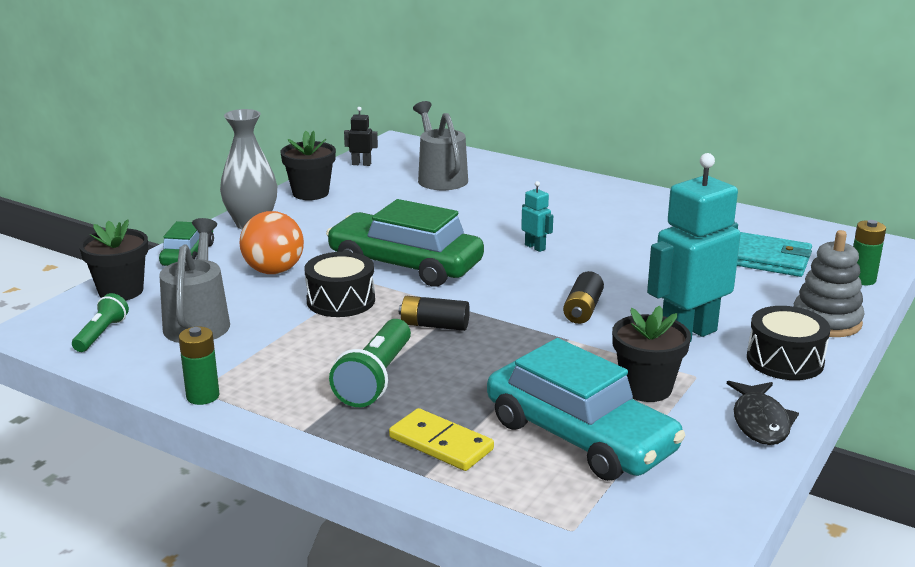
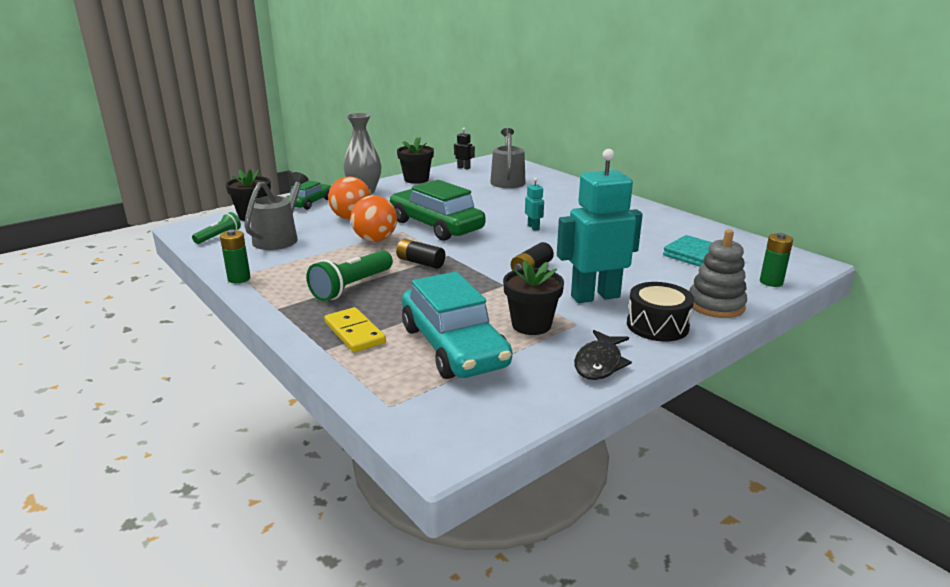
camera: 20 degrees right, 0 degrees up
(341, 300) = (375, 240): black drum -> orange ball

